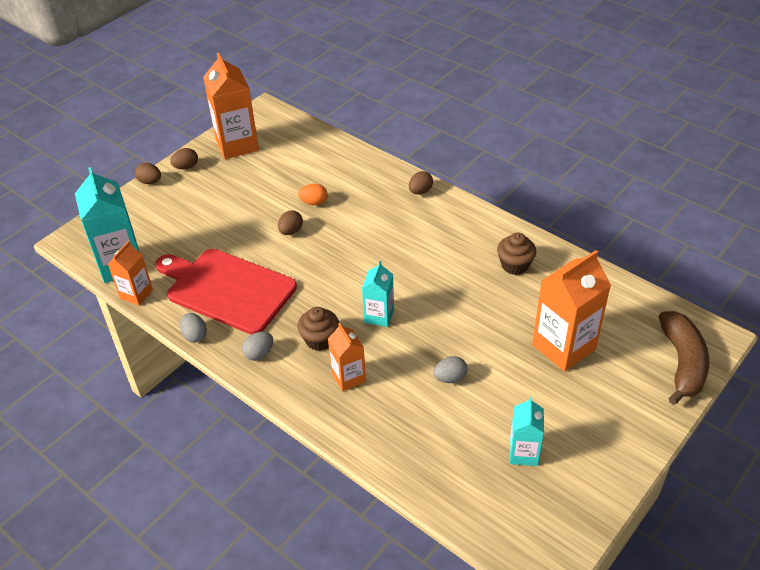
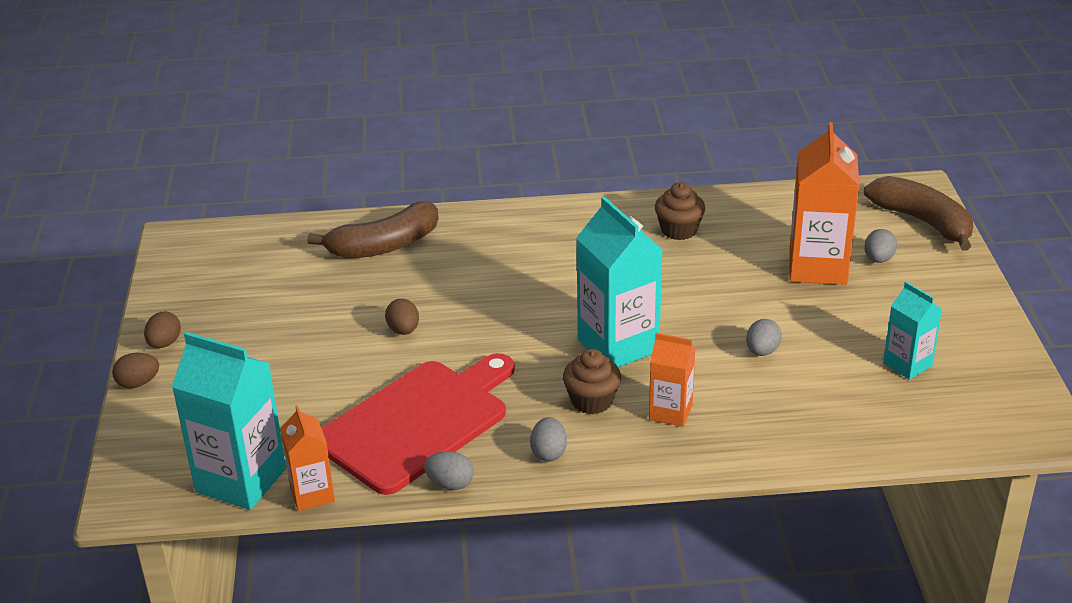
camera: 45 degrees left, 10 degrees down
(227, 289) = (417, 422): red cutting board -> red cutting board turned 150 degrees clockwise
(237, 145) = (197, 288): orange carton -> none
(314, 202) = (387, 291): orange egg -> none
(348, 174) = (384, 246): none -> brown banana
(379, 316) = (618, 345): turquoise carton -> turquoise carton, size x1.77
(420, 191) = (489, 220): brown egg -> none
(611, 369) = (878, 259): none -> grey egg

